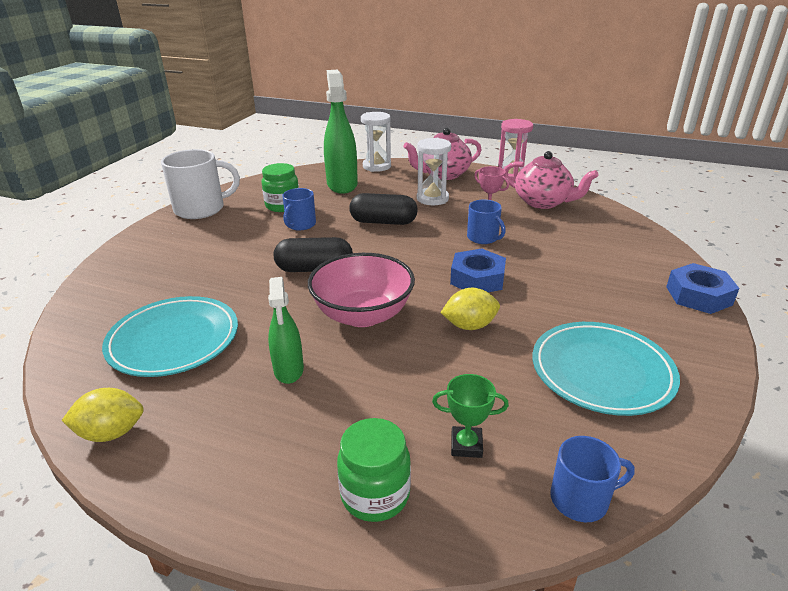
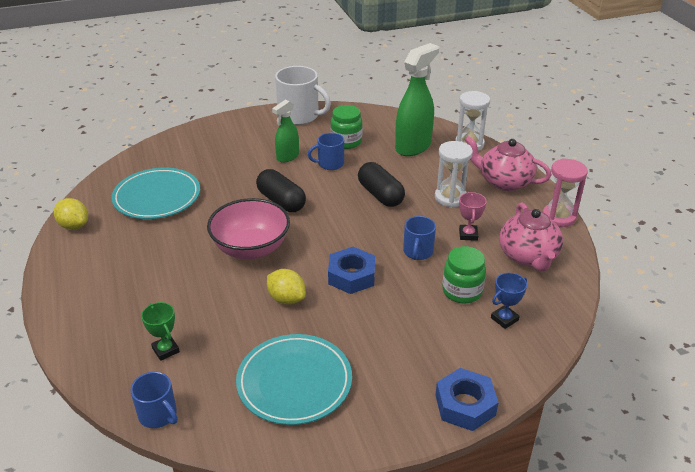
camera: 50 degrees right, 5 degrees up
(289, 370) = (170, 251): green spray bottle -> green spray bottle (287, 157)
(375, 494) = (101, 334): green jar -> green jar (462, 291)
(607, 239) = (504, 319): none -> blue trophy

